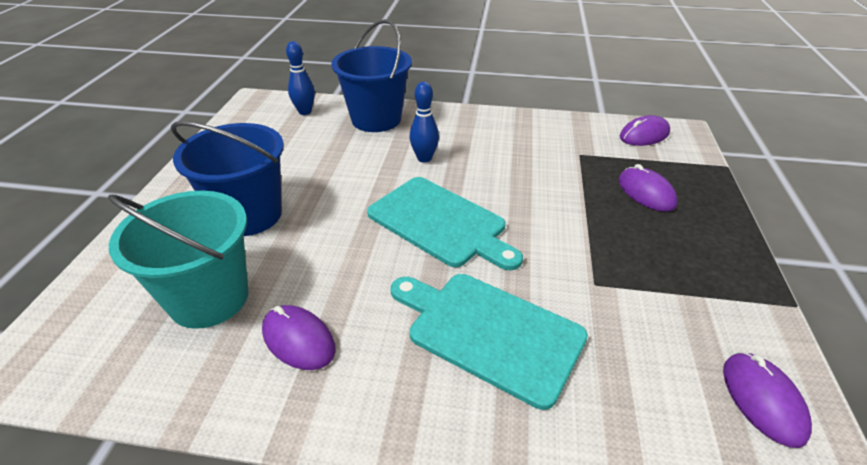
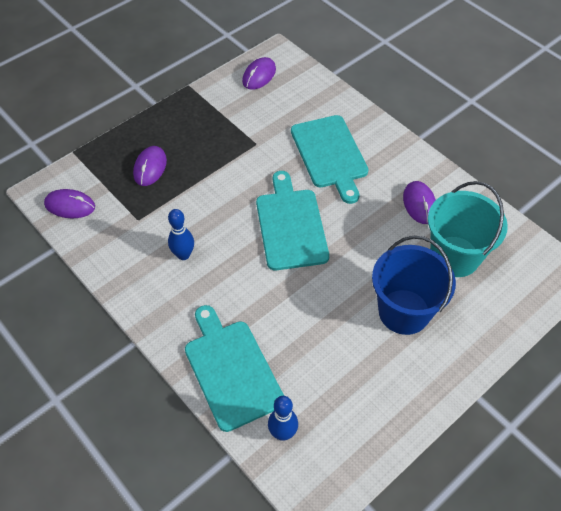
camera: 140 degrees left, 15 degrees up
(376, 119) = (231, 370): blue bucket -> turquoise cutting board
(424, 158) = (243, 289): blue bowling pin -> blue bowling pin (183, 255)

